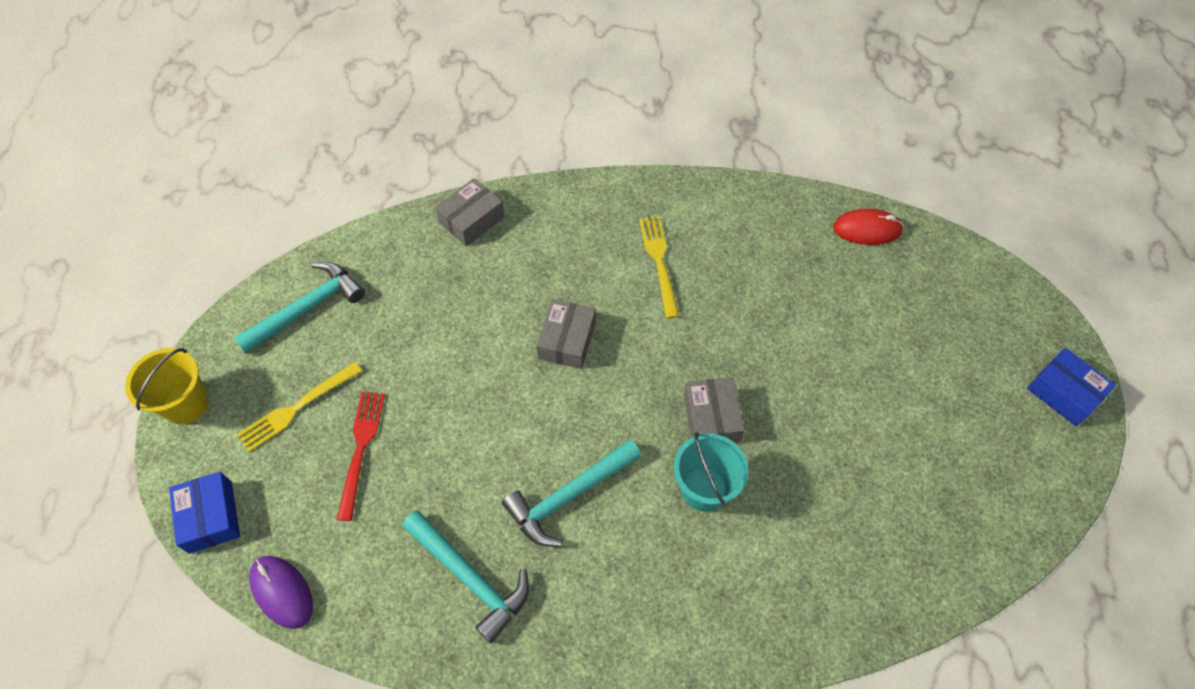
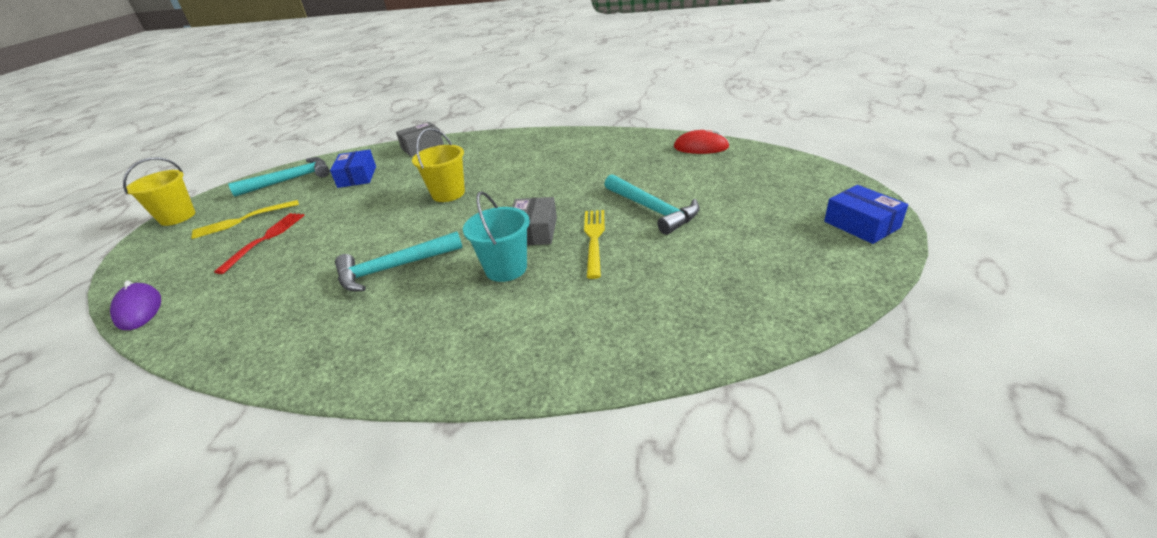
camera: 15 degrees right, 25 degrees down
(210, 517) = (135, 268): blue box -> blue box (357, 177)
(470, 577) = (281, 310): turquoise hammer -> turquoise hammer (652, 210)
(567, 340) = (448, 194): grey box -> yellow bucket
(659, 261) = (536, 161): yellow fork -> yellow fork (594, 239)

